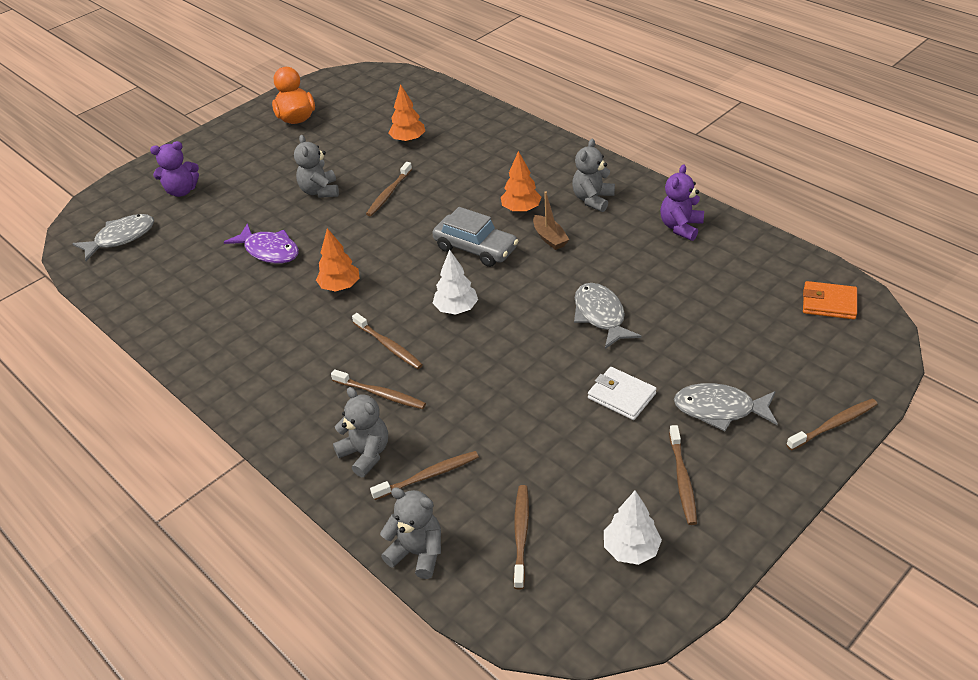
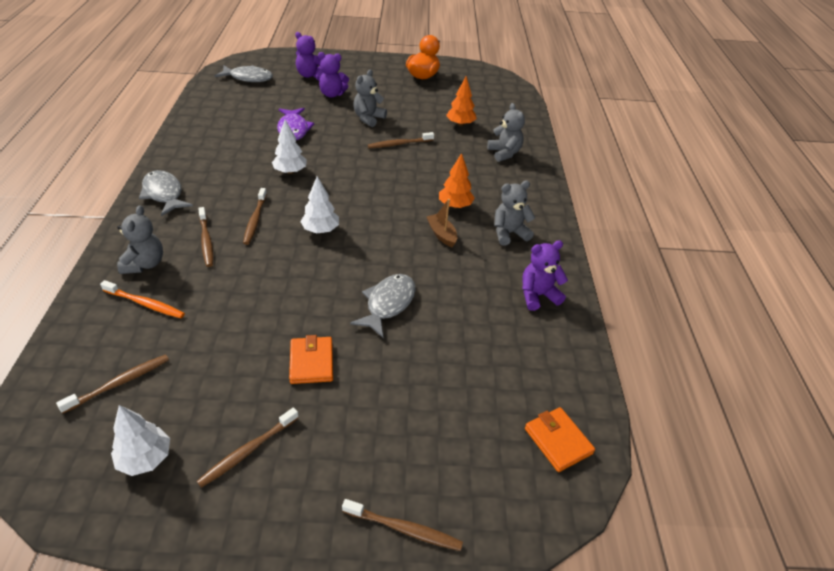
camera: 40 degrees right, 0 degrees up
(242, 194) = (332, 94): none -> purple teddy bear
(340, 286) = (290, 171): orange tree -> white tree
(417, 553) = (67, 338): grey teddy bear -> grey teddy bear (504, 153)
(429, 476) = (145, 304): brown toothbrush -> orange toothbrush
(475, 248) = (390, 207): grey car -> none
(549, 238) = (441, 234): brown boat -> brown boat turned 135 degrees clockwise
(621, 396) = (311, 362): white wallet -> orange wallet
(720, 409) = (350, 433): grey fish -> grey fish (164, 194)

